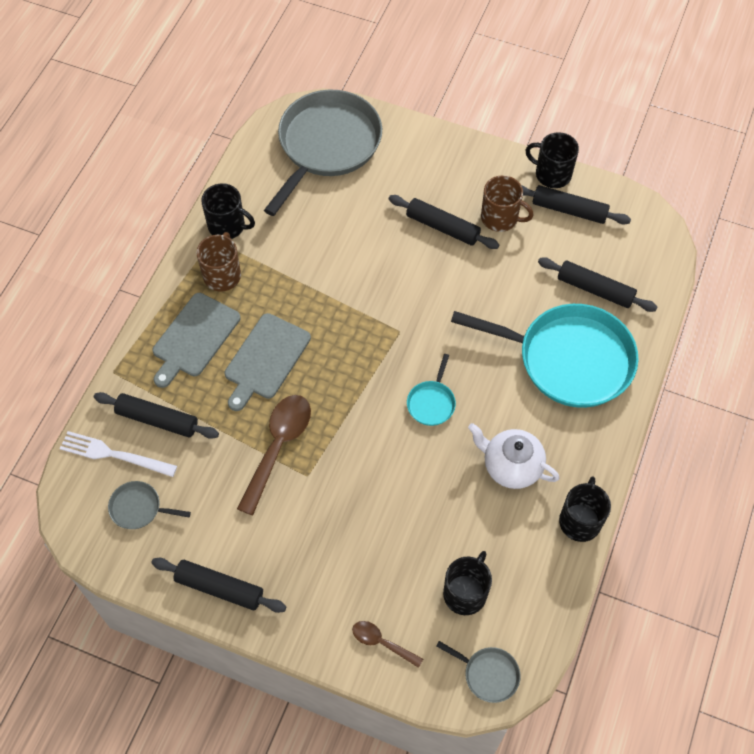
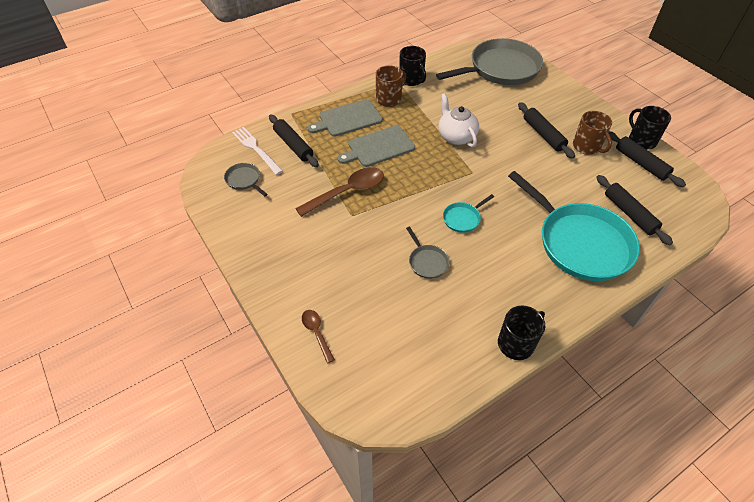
camera: 35 degrees right, 10 degrees down
(219, 588) = (249, 243): black rolling pin -> none
(465, 592) = (397, 338): black mug -> none
(488, 674) = (371, 400): grey pan -> grey pan (427, 262)
(511, 466) = (489, 282): white teapot -> white teapot (456, 136)

